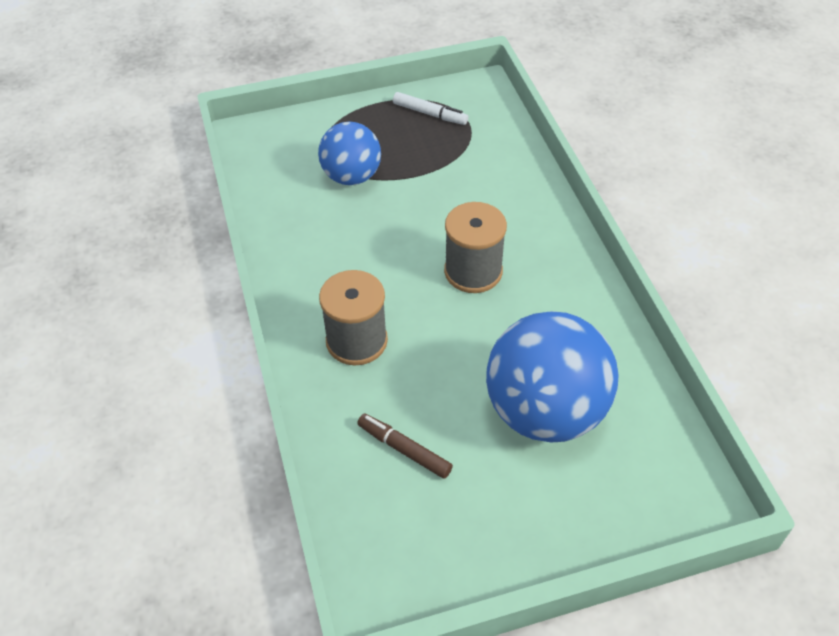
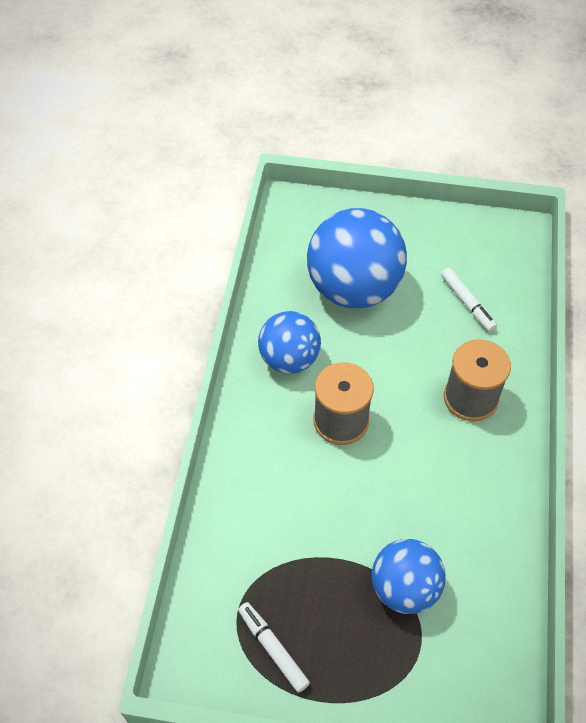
camera: 155 degrees left, 5 degrees up
(404, 449) = (467, 303): brown marker -> white marker
(560, 306) = (289, 359): none -> blue ball

